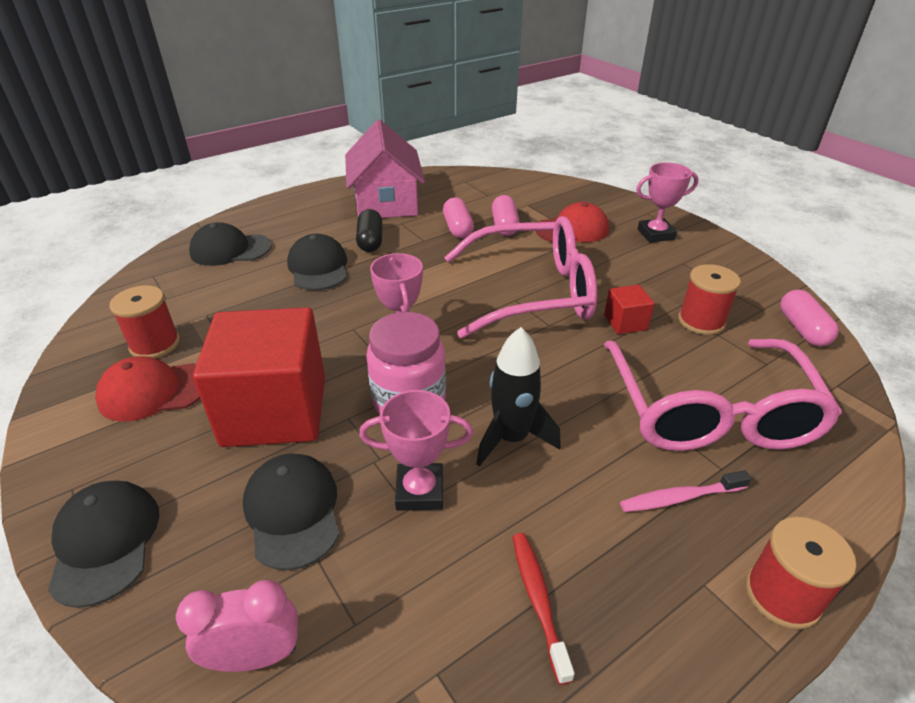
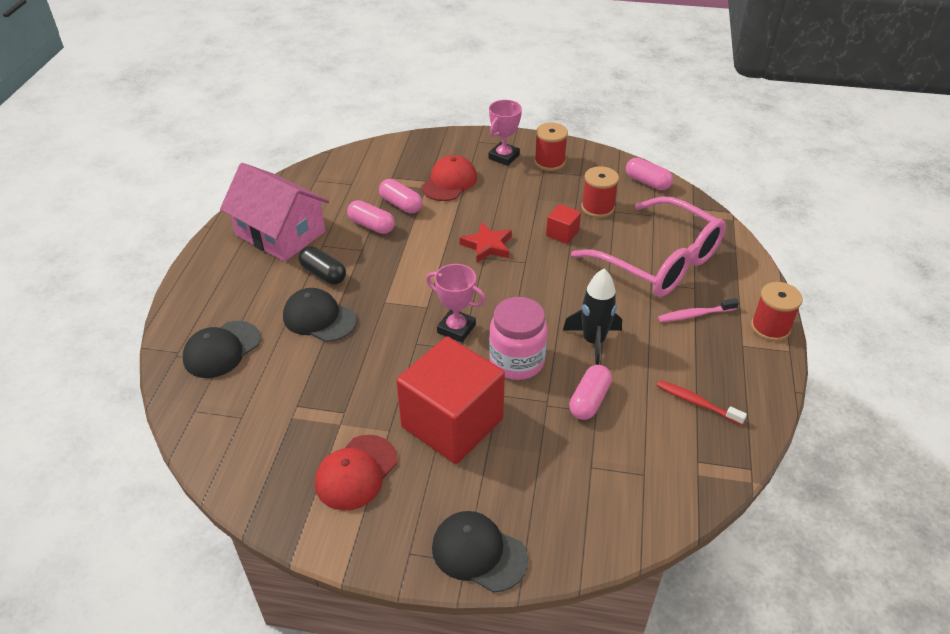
camera: 45 degrees left, 5 degrees up
(155, 344) = (298, 449): red spool -> red spool (549, 162)
(256, 656) = (625, 521): pink clock -> none
(293, 511) = (546, 459): black cap -> none
(420, 491) = (589, 400): pink trophy -> pink capsule
(532, 292) = (487, 246): pink glasses -> red star
(679, 498) = (694, 315): pink toothbrush -> pink toothbrush turned 45 degrees clockwise

